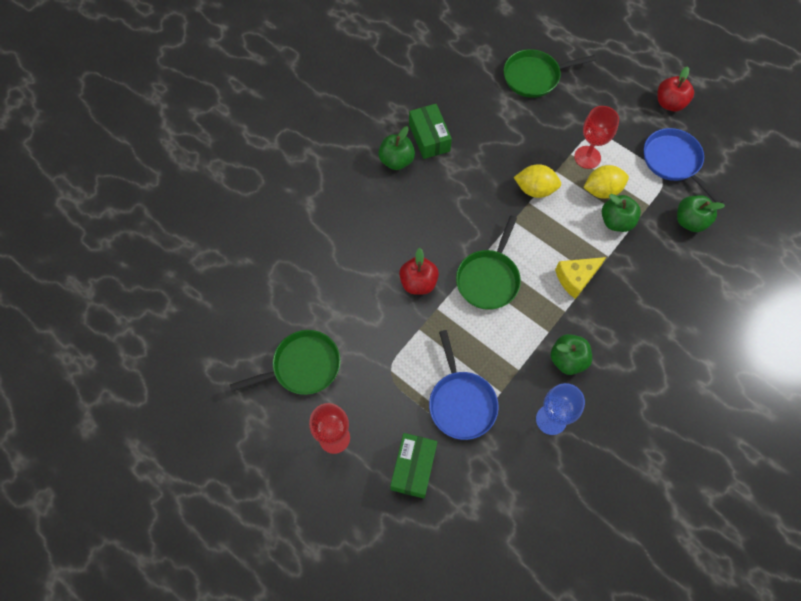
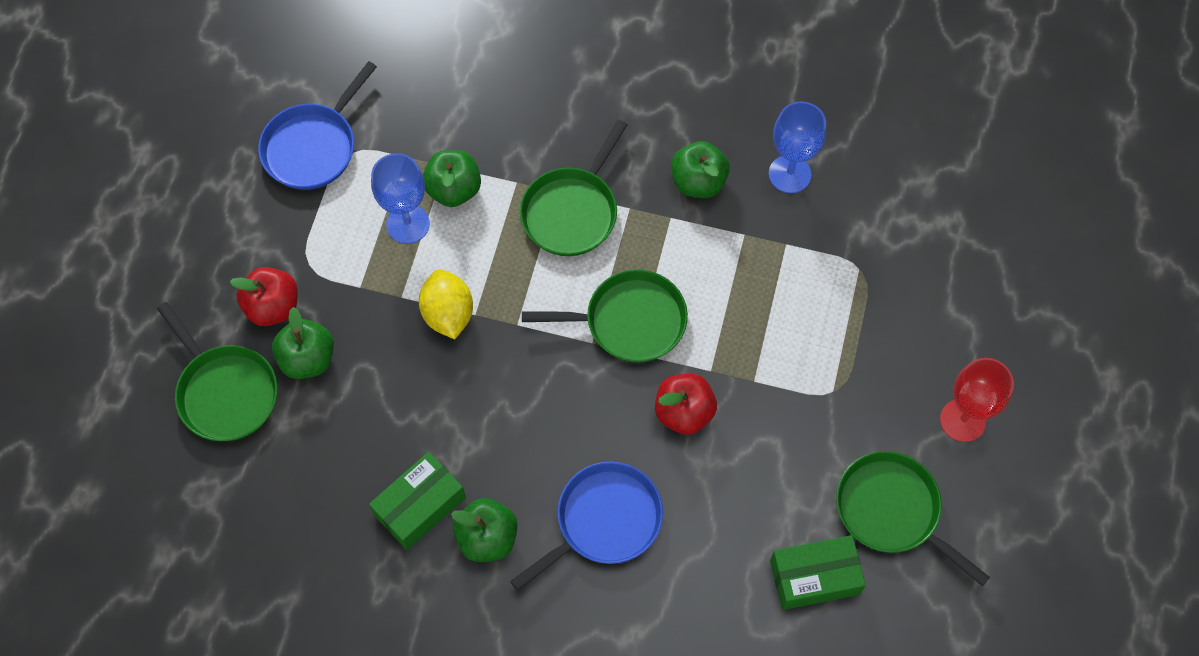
camera: 115 degrees left, 0 degrees up
(413, 468) = (942, 307): green box -> green box (814, 577)
(461, 402) = (827, 285): blue pan -> blue pan (603, 521)
(575, 278) = (572, 211): yellow cheese -> green pan
(587, 157) = (356, 262): red goblet -> none
(602, 190) = (408, 224): yellow lemon -> blue goblet
(669, 103) = (202, 181): red apple -> red apple (273, 307)
(690, 221) = (409, 99): green apple -> green apple (308, 359)

